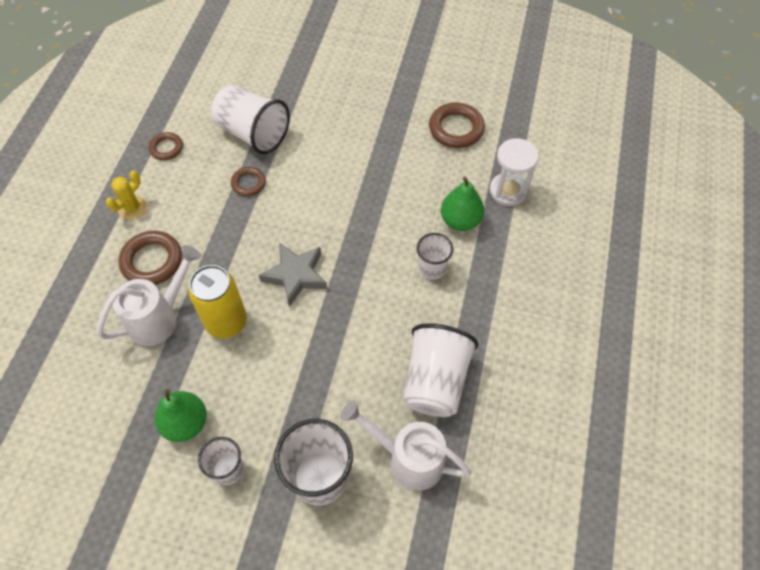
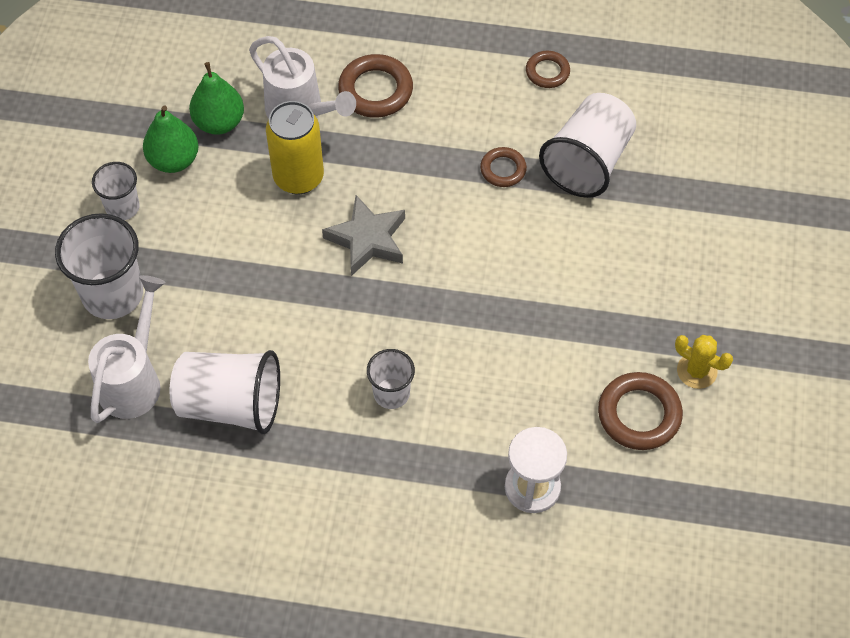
camera: 85 degrees right, 0 degrees up
(132, 208) = (449, 56): yellow cactus -> yellow cactus (697, 371)
(460, 221) = (472, 425): green pear -> green pear (219, 122)

